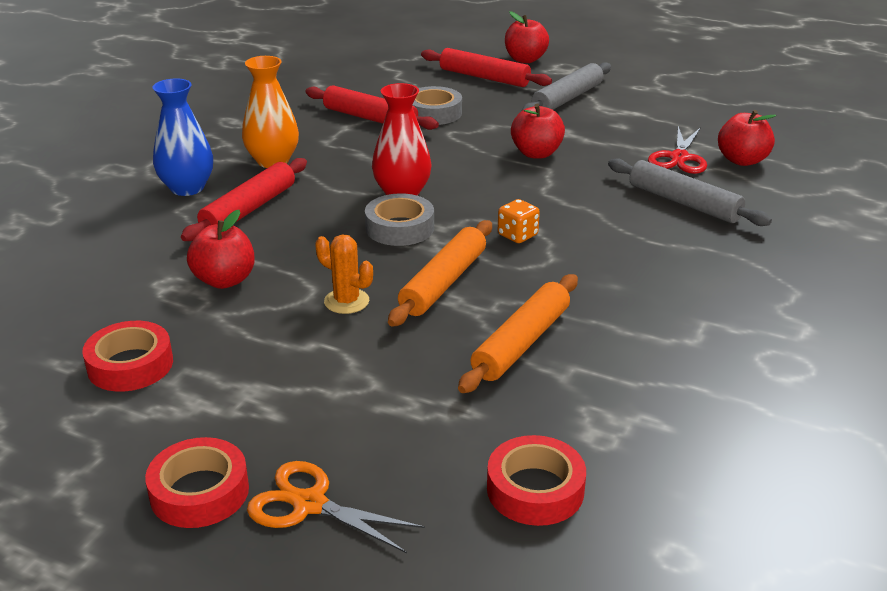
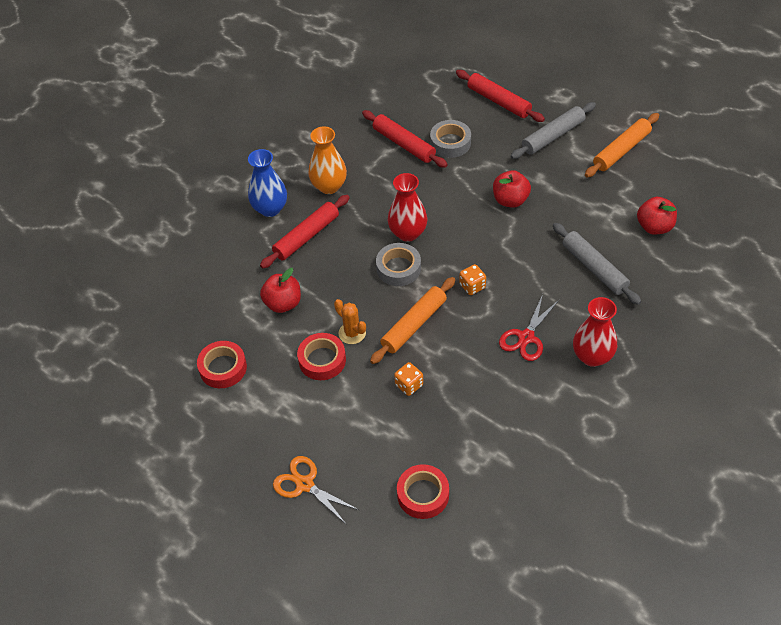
camera: 15 degrees right, 20 degrees up
(199, 492) = (251, 467): red tape -> red tape (322, 360)
(459, 350) = (409, 385): none -> orange dice
(521, 343) = (447, 384): orange rolling pin -> orange rolling pin (621, 150)
(525, 59) = (536, 80): red apple -> none
(679, 158) = (610, 218): red scissors -> red scissors (526, 337)
(731, 288) = (592, 356): none -> red vase

